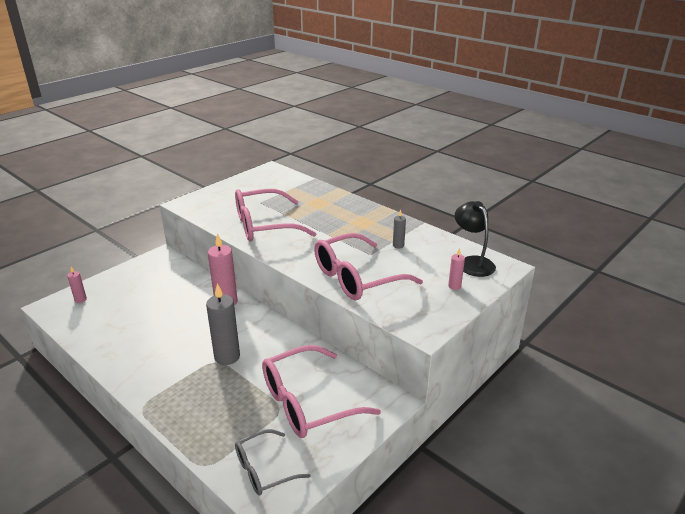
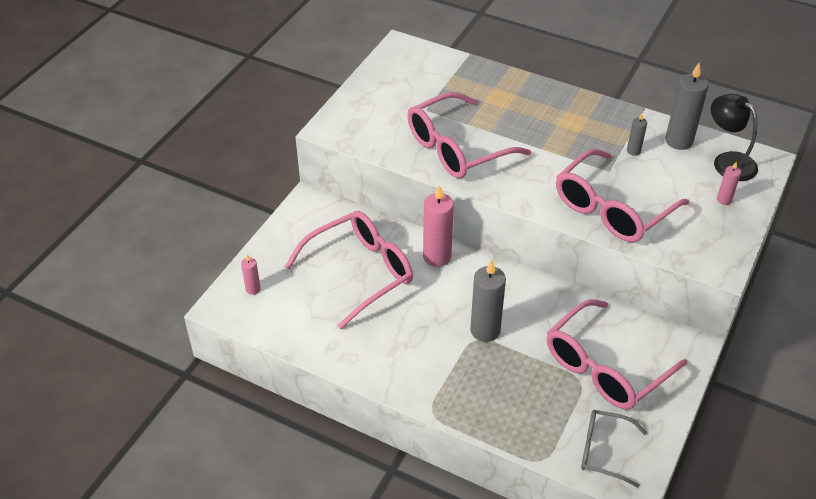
camera: 15 degrees left, 15 degrees up
(163, 302) = (361, 272): none -> pink glasses
(263, 470) = (603, 451): grey glasses -> grey glasses turned 60 degrees clockwise
(439, 244) = (679, 141): none -> grey candle

